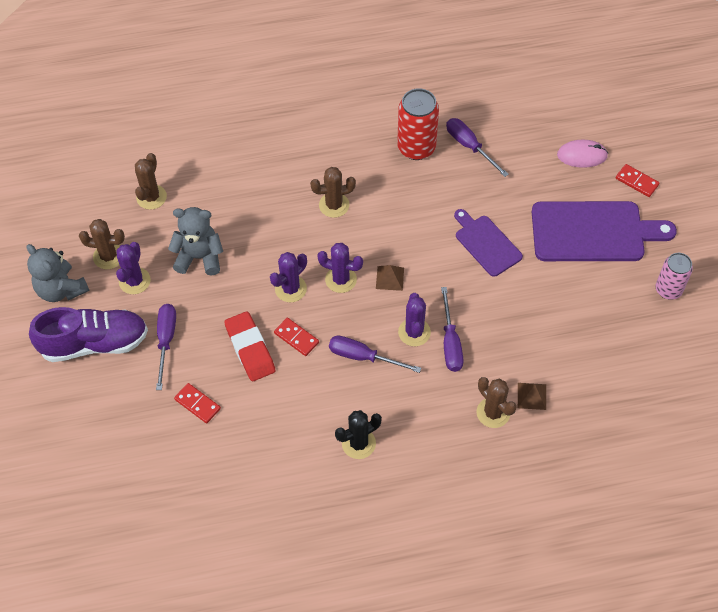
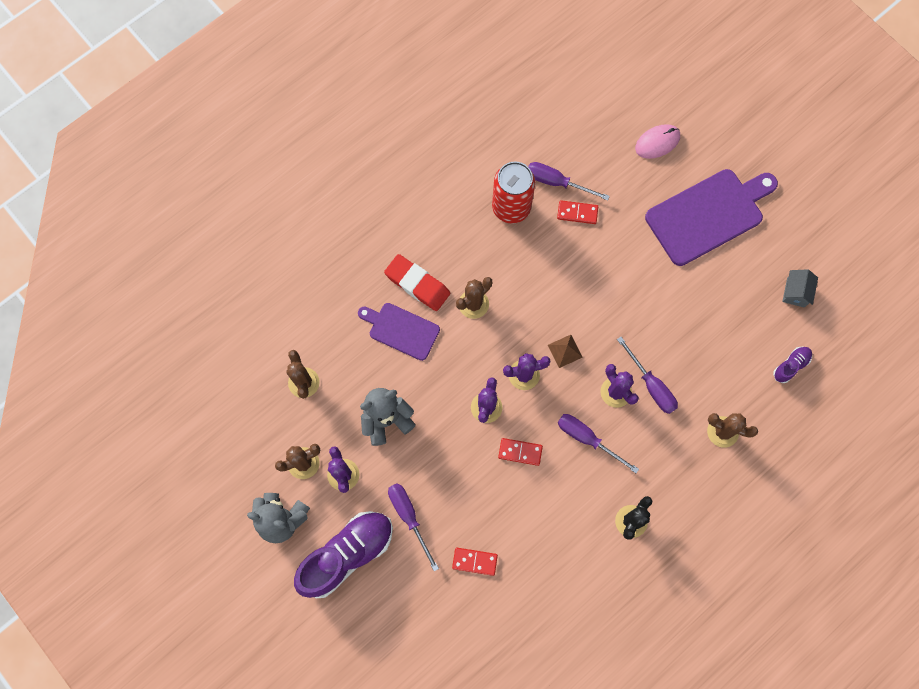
camera: 30 degrees left, 15 degrees up
(250, 349) = (487, 484): red eraser -> red eraser (417, 284)
(363, 357) = (587, 439): purple screwdriver -> purple screwdriver turned 45 degrees clockwise
(486, 244) = (626, 273): purple cutting board -> purple cutting board (401, 330)
(531, 396) = (744, 399): brown pyramid -> none
(594, 390) = (790, 366): none -> purple shoe
(637, 181) = (717, 145): red domino -> red domino (577, 213)
(638, 332) = (795, 292): none -> grey house
(668, 290) = (798, 239): pink can -> none

